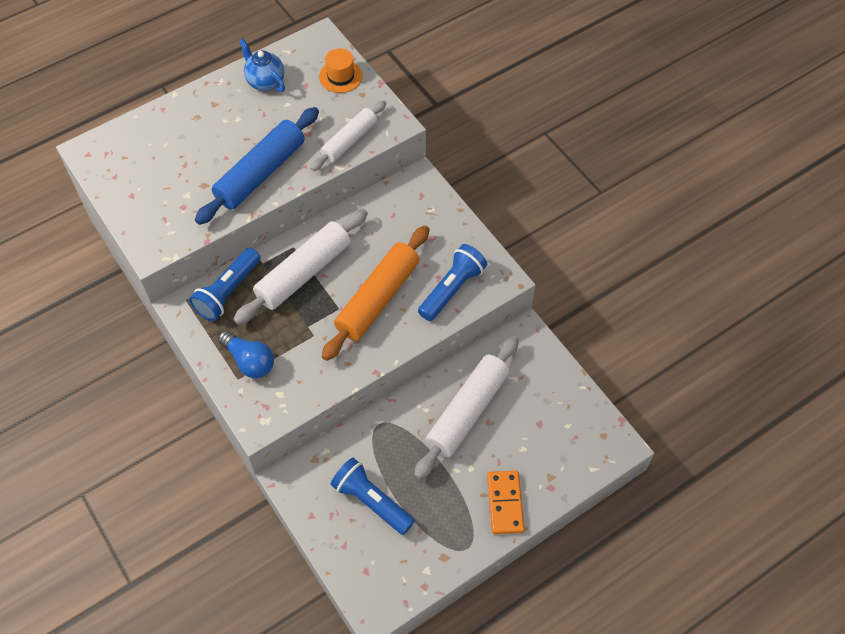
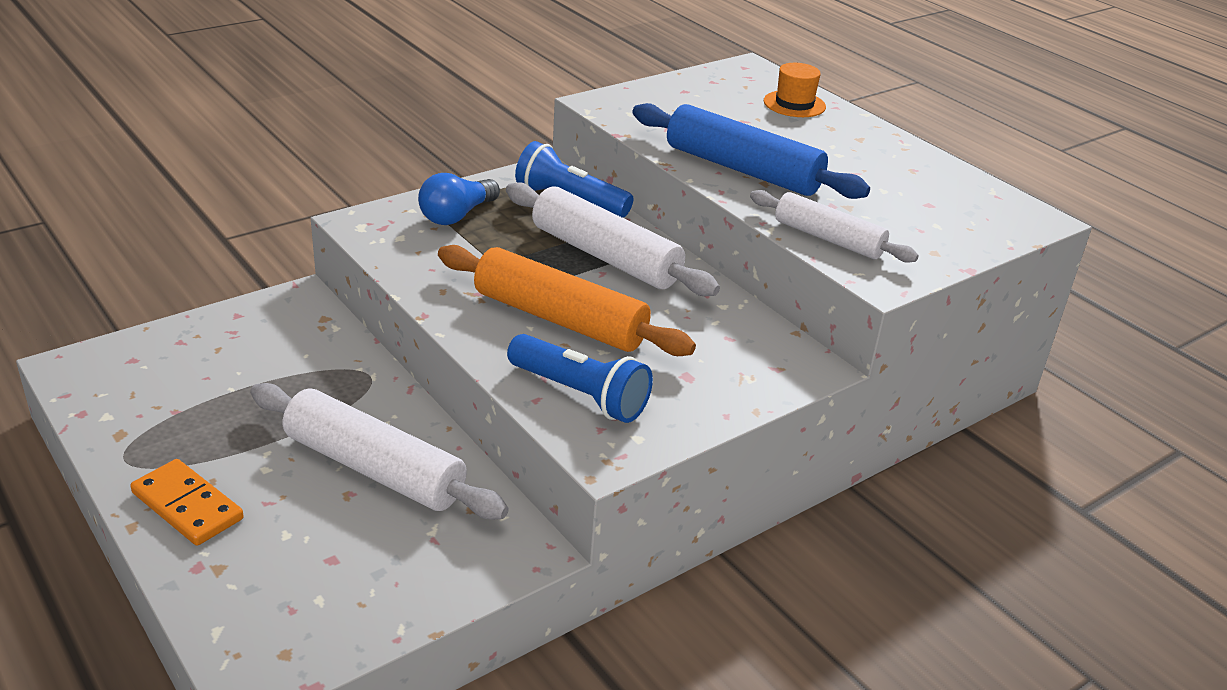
camera: 85 degrees right, 25 degrees down
(265, 81) = (920, 174): blue teapot -> none
(340, 76) = (964, 234): orange hat -> orange hat (794, 104)
(371, 501) = (241, 366): blue flashlight -> none
(505, 503) = (187, 506): orange domino -> orange domino turned 45 degrees clockwise

